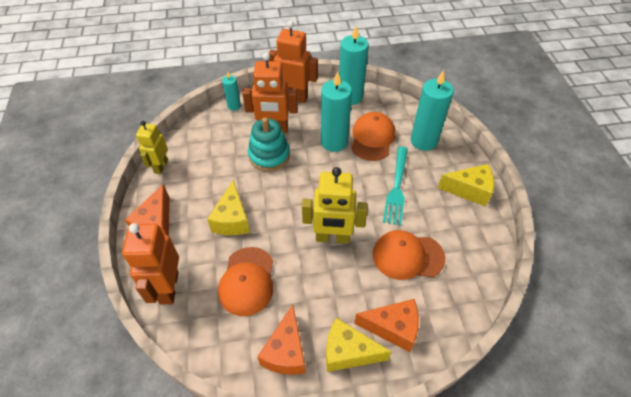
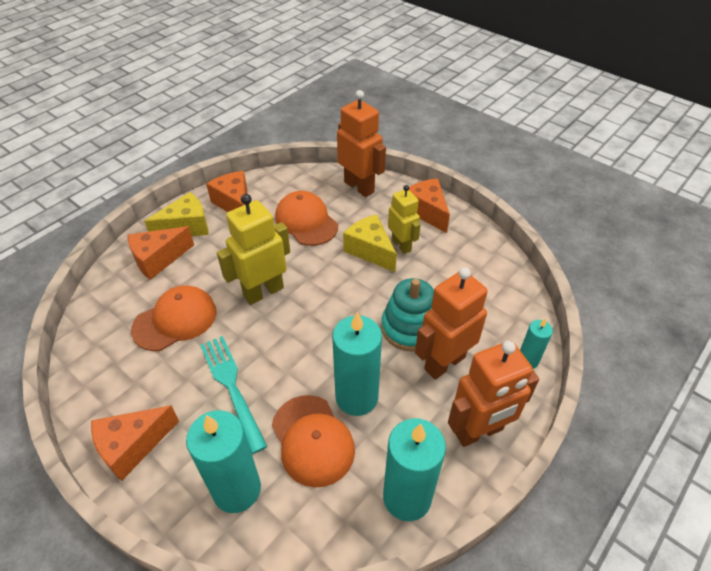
camera: 140 degrees right, 5 degrees down
(161, 166) = (493, 249): yellow robot -> yellow robot (401, 245)
(469, 190) = (133, 446): yellow cheese -> orange cheese

